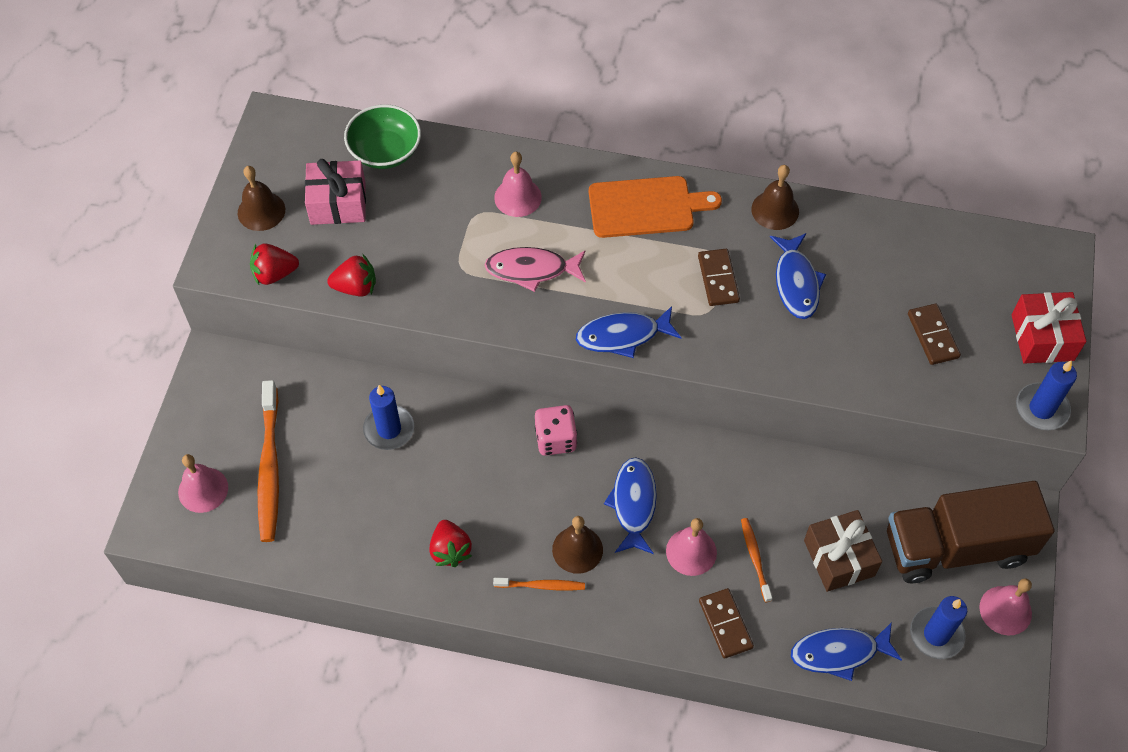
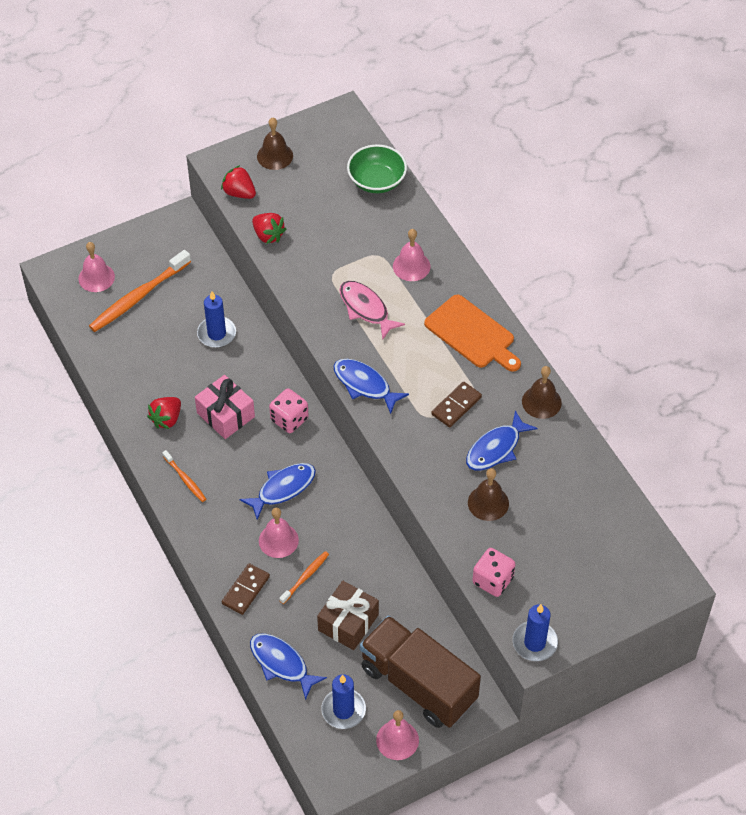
camera: 50 degrees right, 5 degrees down
(338, 203) = (317, 186): pink gift -> pink gift (225, 415)
(577, 549) = (225, 481): brown bell -> brown bell (488, 503)
(932, 336) = (531, 548): brown domino -> none
(944, 392) = (493, 580): none -> pink dice
(1042, 337) = (593, 611): red gift -> none

